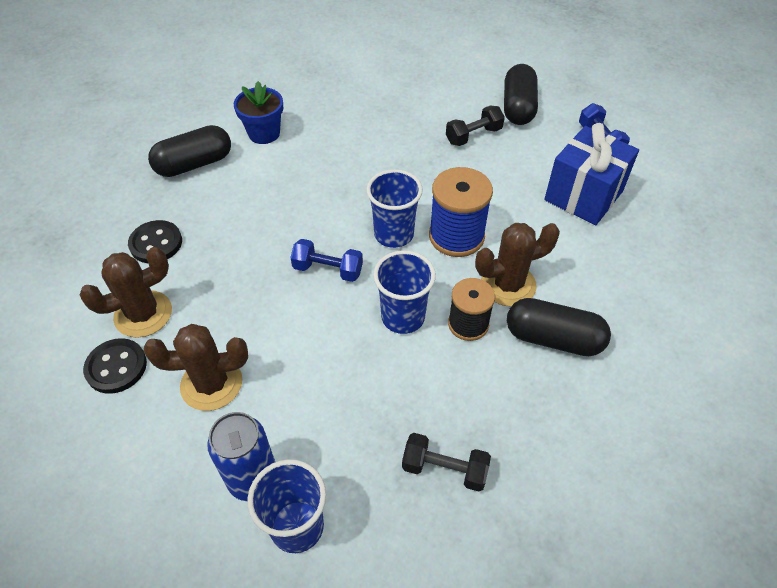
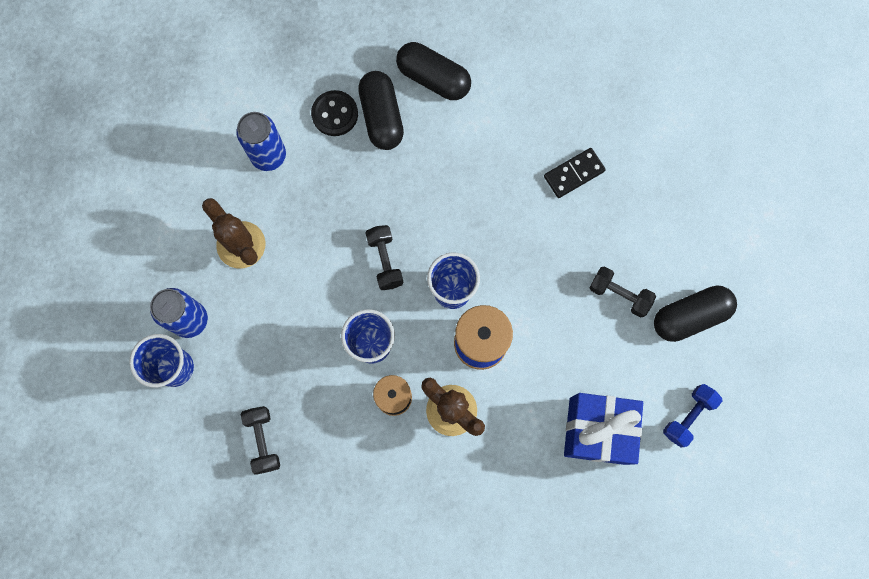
camera: 60 degrees right, 25 degrees up
(116, 367) = (218, 172): black button -> none
(143, 314) = (268, 156): brown cactus -> blue can
(264, 133) = (506, 109): blue flower pot -> none
(328, 270) = (385, 261): blue dumbbell -> black dumbbell
(354, 119) = (574, 174): none -> black domino
(553, 338) = (416, 469): black capsule -> black capsule (381, 117)

